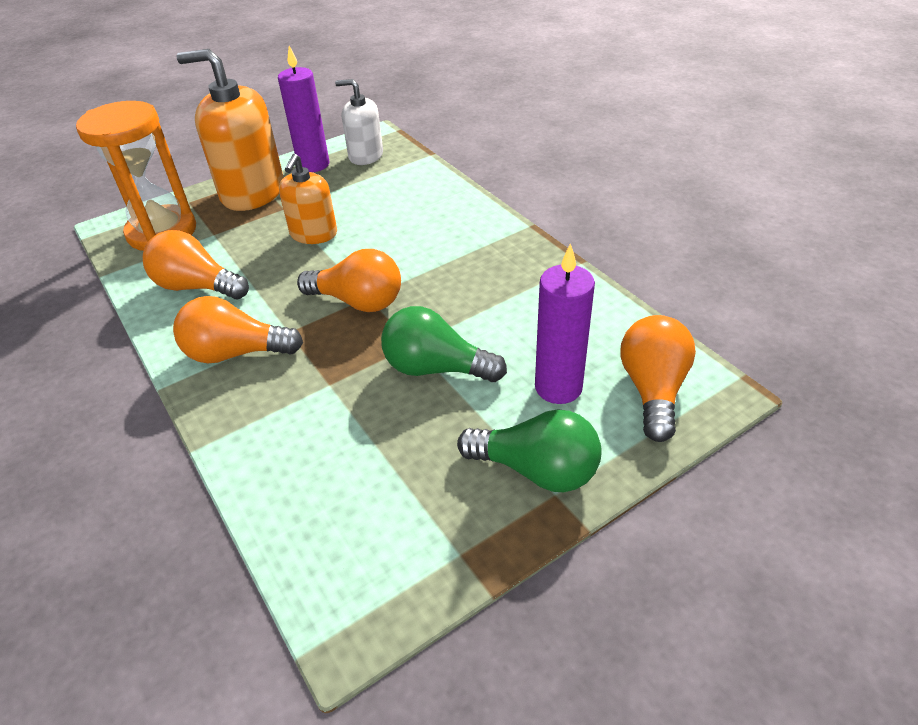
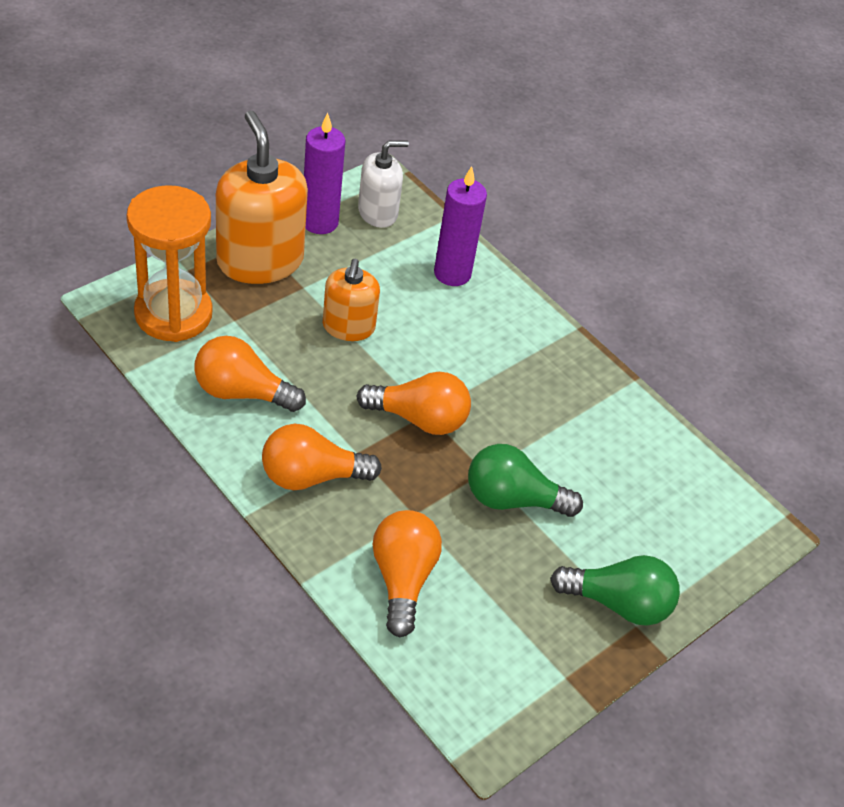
camera: 15 degrees left, 5 degrees up
(252, 192) = (260, 260): orange soap dispenser -> orange soap dispenser turned 60 degrees clockwise
(366, 156) = (378, 212): white soap dispenser -> white soap dispenser turned 150 degrees clockwise
(558, 387) = (628, 522): purple candle -> purple candle (452, 273)
(653, 390) = (711, 527): orange light bulb -> orange light bulb (402, 579)

